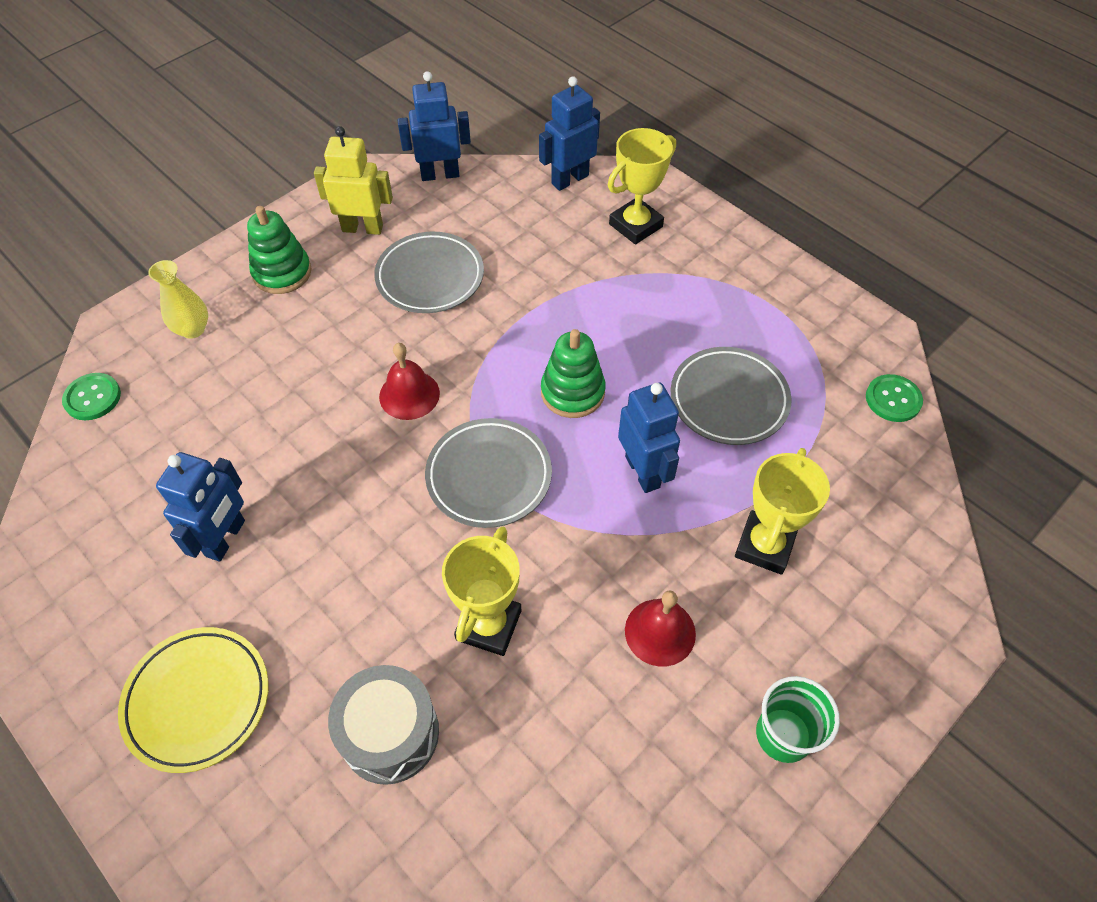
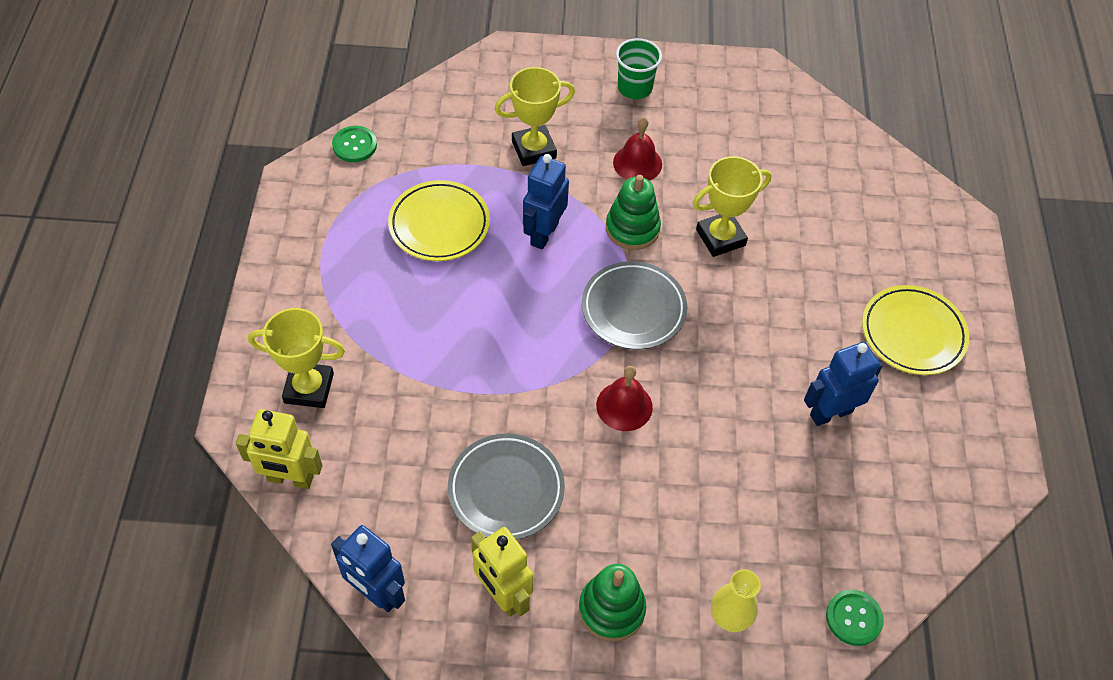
camera: 135 degrees left, 0 degrees up
(390, 733) = (820, 235): grey drum -> none
(569, 179) = (290, 479): blue robot -> yellow robot
(572, 392) = (521, 312): green stacking toy -> green stacking toy (632, 228)
(729, 400) = (439, 225): grey plate -> yellow plate

